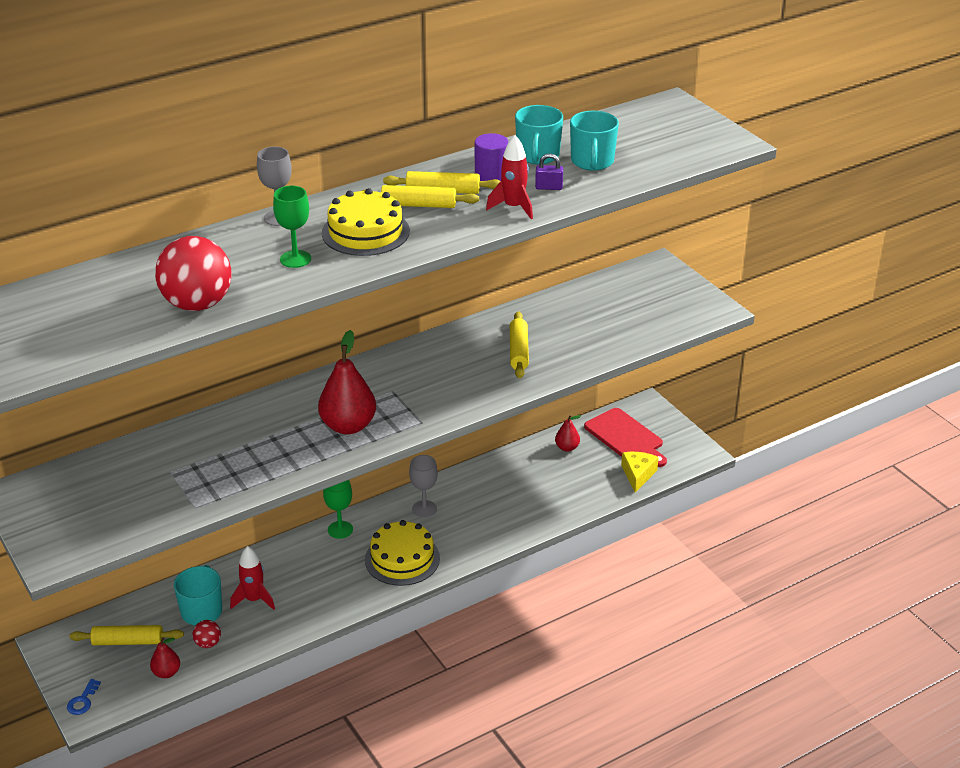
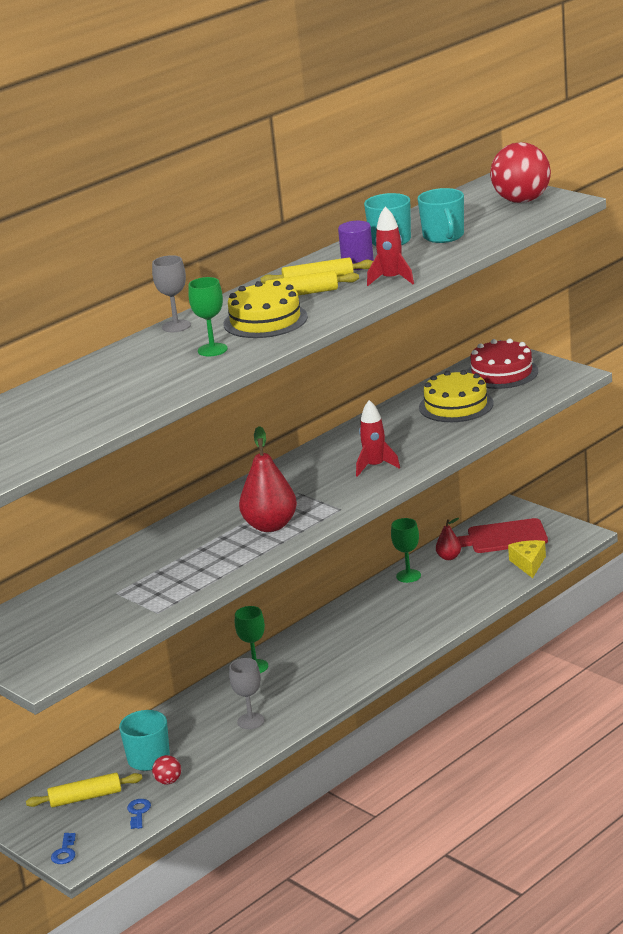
camera: 10 degrees left, 10 degrees down
(166, 672) = (138, 812): red pear -> blue key
(197, 304) = (142, 396): red ball -> red ball (522, 201)
(254, 599) = (197, 738): red rocket -> red rocket (375, 466)
(402, 559) = (329, 676): yellow cake -> yellow cake (456, 405)
(424, 509) = (331, 633): grey goblet -> grey goblet (251, 721)
(518, 351) = (403, 440): yellow rolling pin -> none
(521, 460) = (408, 576): none -> green goblet
(548, 187) = (415, 260): purple padlock -> none
(626, 437) = (503, 537): red cutting board -> red cutting board turned 135 degrees clockwise
(648, 289) = (502, 373): none -> red cake

